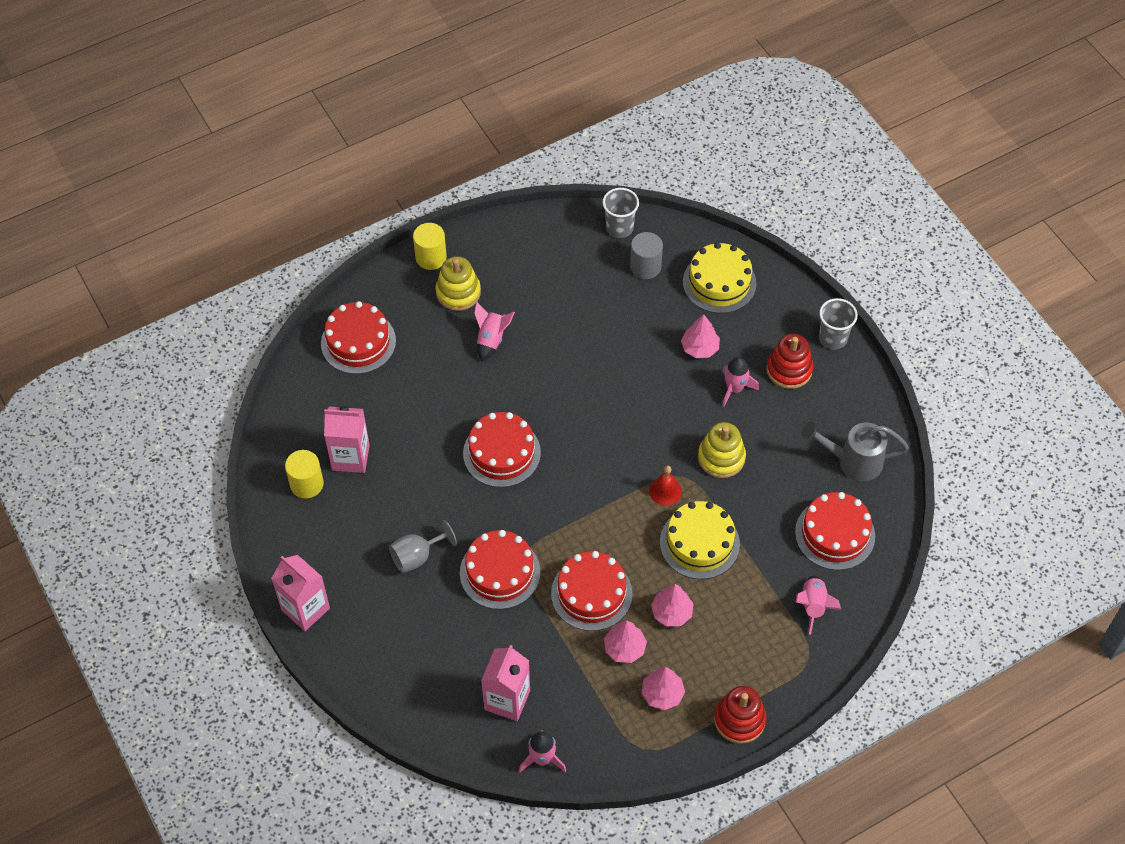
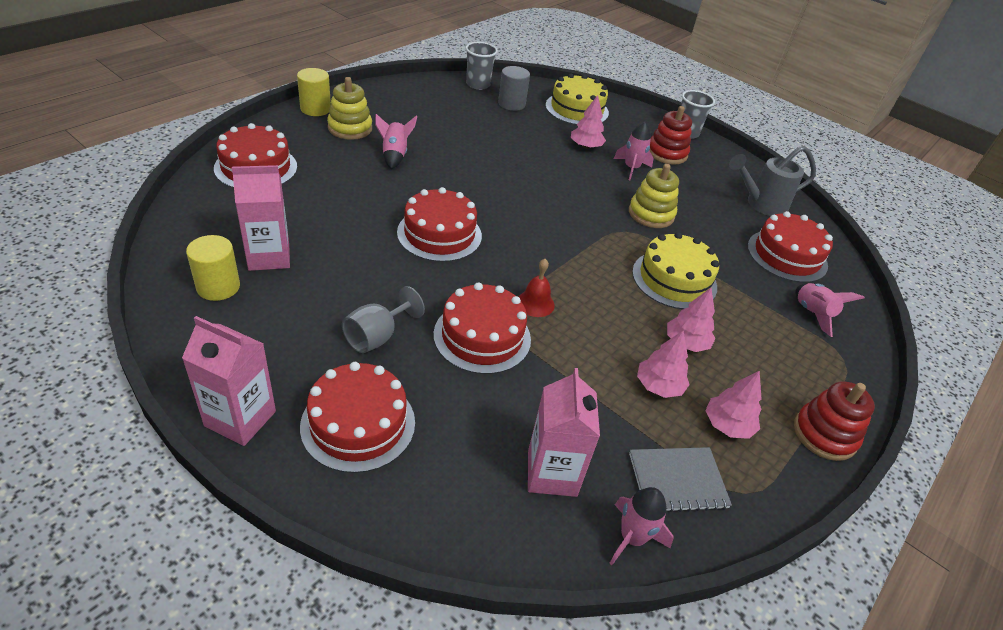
camera: 25 degrees left, 15 degrees down
(591, 593) = (593, 340): red cake -> red cake (358, 424)
(596, 727) = (677, 481): none -> grey notebook
(665, 491) = (616, 243): red bell -> red bell (535, 303)

